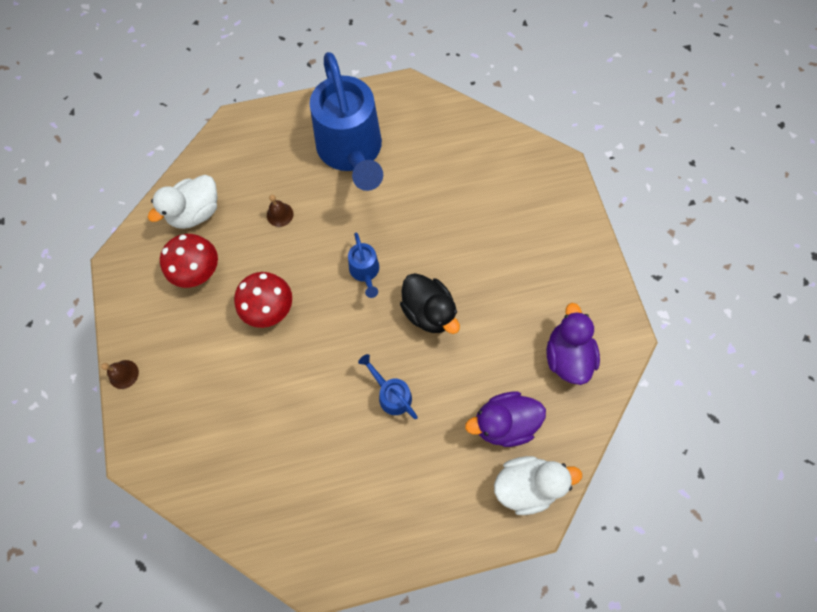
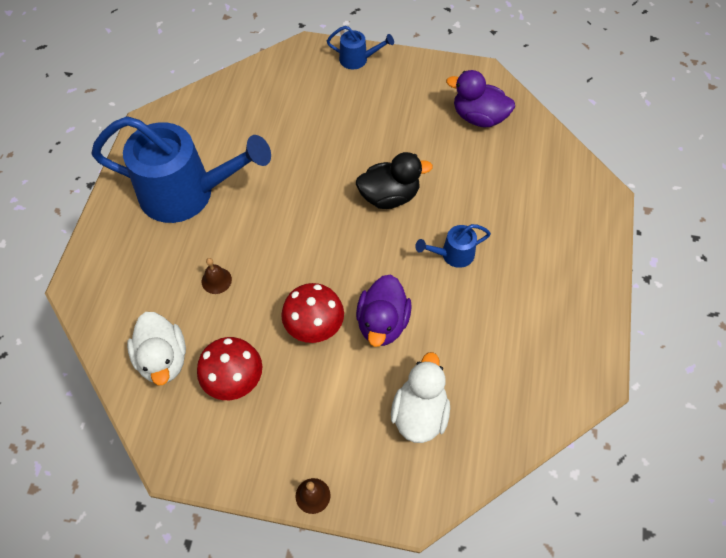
camera: 65 degrees left, 10 degrees down
(365, 272) = (323, 230): blue watering can -> blue watering can (358, 59)
(503, 422) = (516, 183): purple duck -> purple duck (382, 323)
(526, 484) = (573, 189): white duck -> white duck (419, 413)

